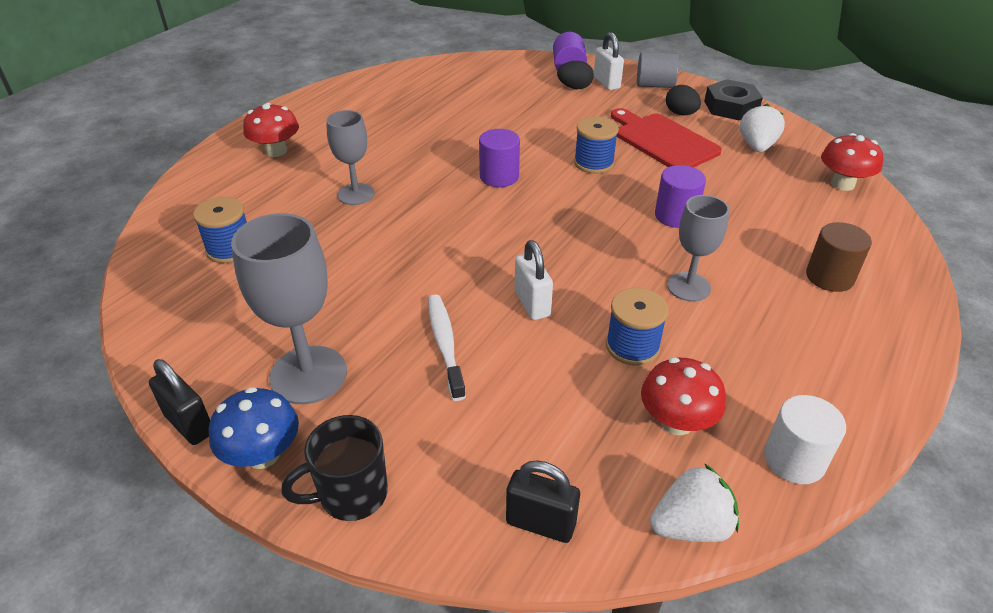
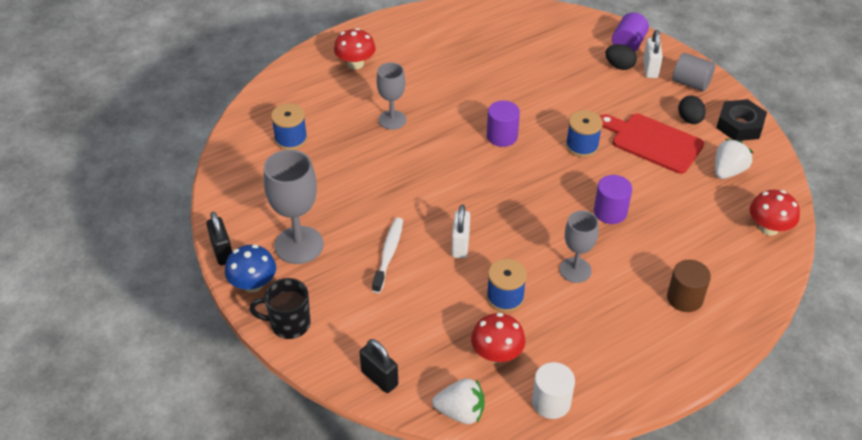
camera: 25 degrees right, 5 degrees up
(663, 141) = (653, 142): red cutting board -> red cutting board turned 45 degrees counterclockwise

